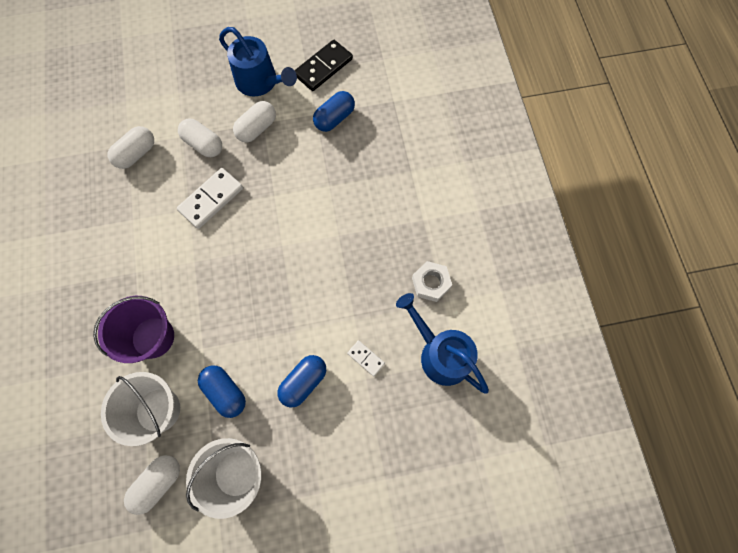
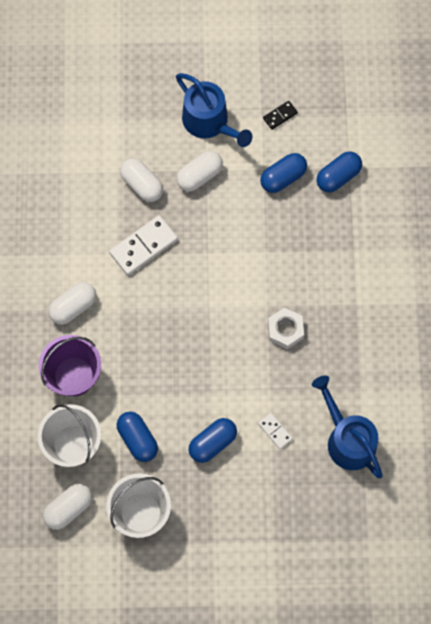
camera: 10 degrees right, 0 degrees up
(136, 154) = (71, 184): white capsule -> white capsule (73, 307)
(323, 67) = (280, 116): black domino -> black domino, size x0.52
(385, 110) = (338, 176): none -> blue capsule
(431, 283) = (351, 370): white nut -> white nut (285, 330)

